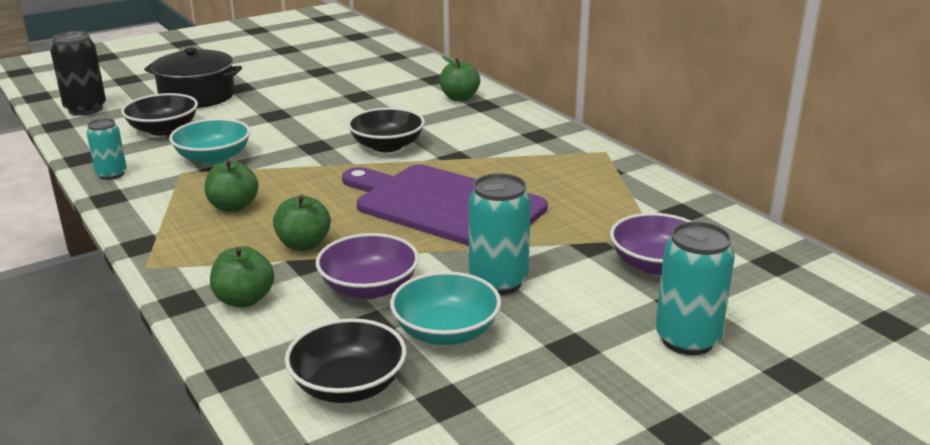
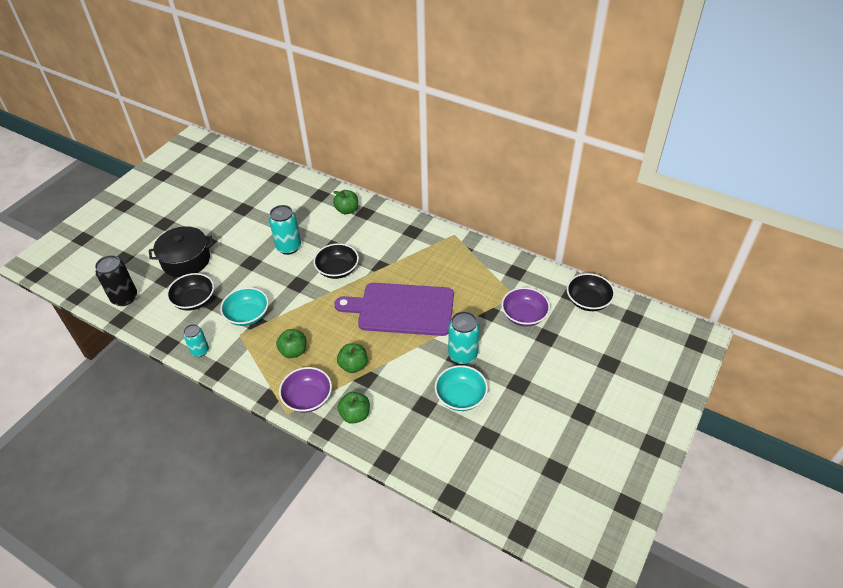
camera: 25 degrees left, 20 degrees up
(348, 385) = (441, 446): black bowl -> black bowl (588, 301)
(369, 288) = (407, 383): purple bowl -> purple bowl (307, 398)
(687, 340) = (561, 360): turquoise can -> turquoise can (289, 247)

